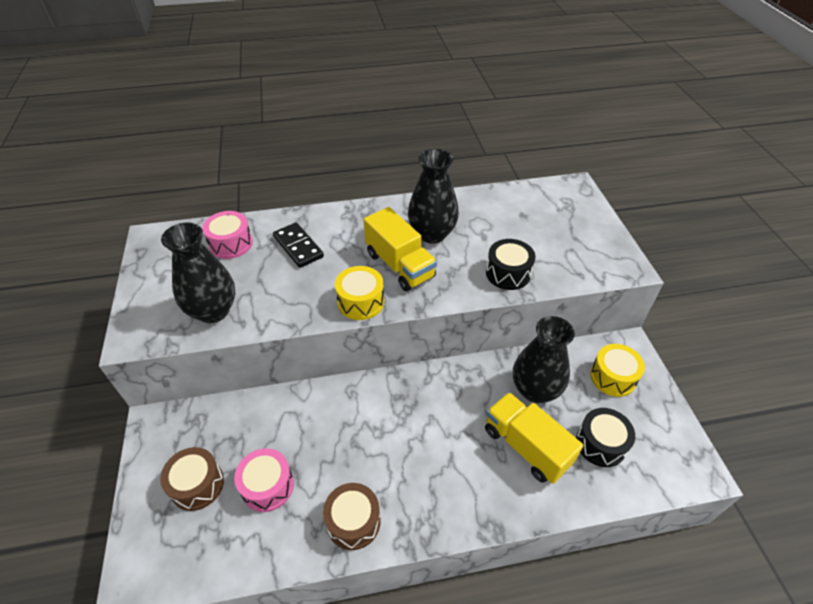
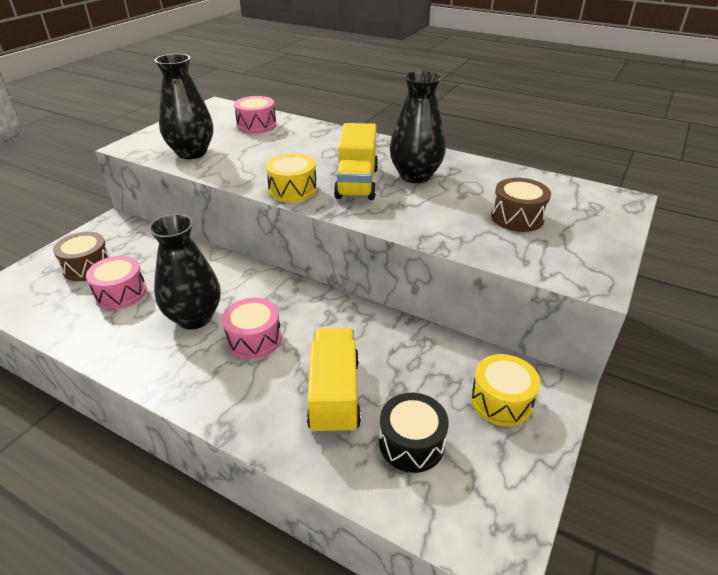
camera: 40 degrees right, 10 degrees down
(298, 247) = (298, 143): black domino -> none
(353, 521) = (138, 350): brown drum -> brown drum (517, 217)
(427, 445) = (254, 339): none -> pink drum
(508, 273) = (447, 227): black drum -> none
(535, 390) = (401, 361): black vase -> black vase (194, 318)

